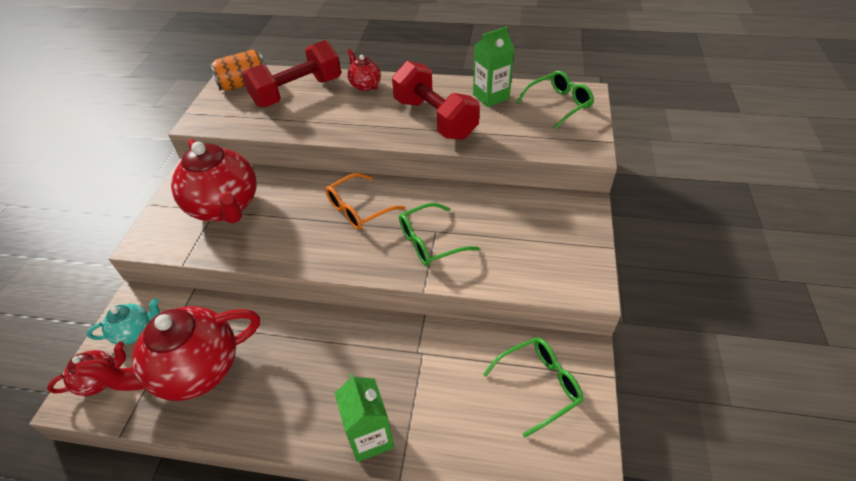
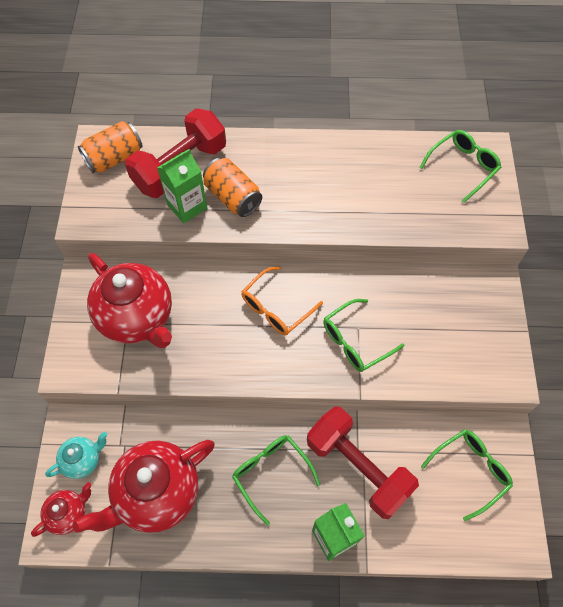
camera: 10 degrees left, 15 degrees up
(319, 365) = (271, 474): none -> green glasses
(337, 114) = (233, 197): none -> orange can
(365, 85) = (252, 152): red teapot -> none
(434, 119) = (338, 196): red dumbbell -> red dumbbell (357, 467)
(491, 96) = (391, 160): green carton -> green carton (187, 206)

